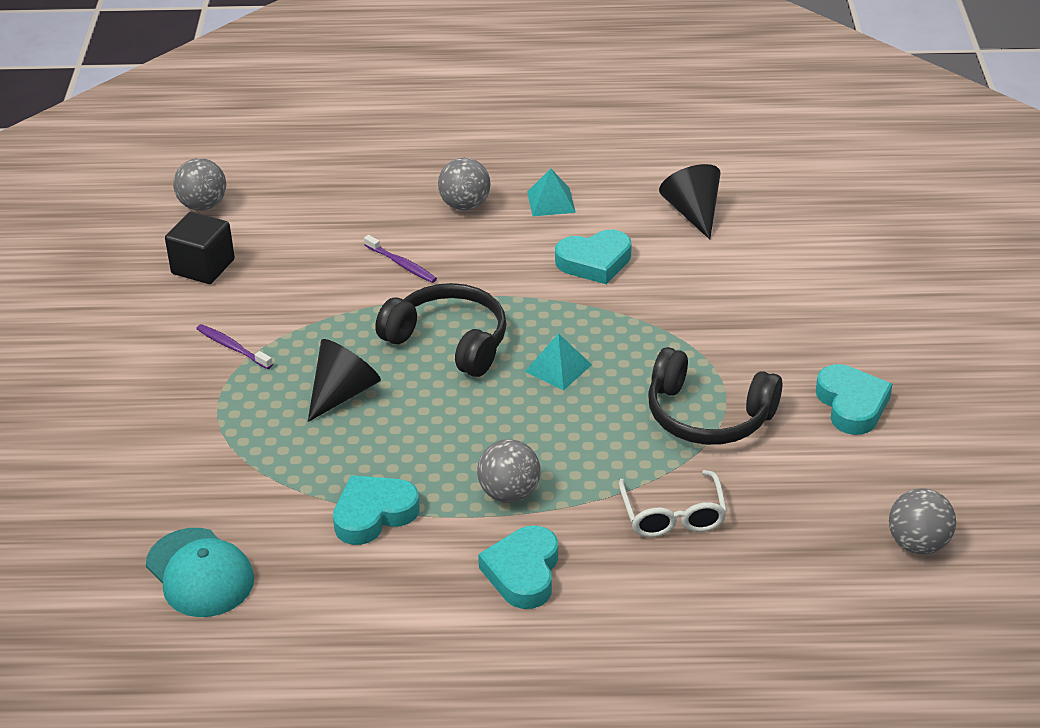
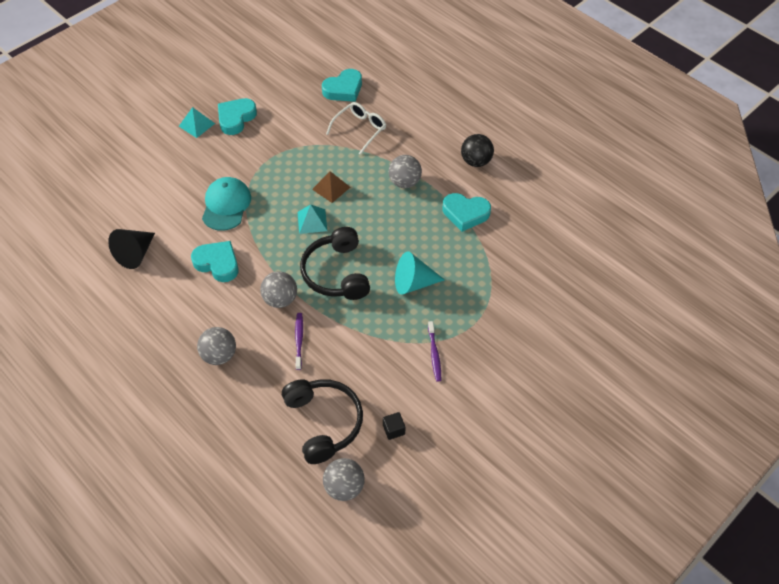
camera: 135 degrees left, 15 degrees up
(200, 573) = (558, 240): turquoise cap -> turquoise cap (226, 205)
(203, 267) = (393, 430): black cube -> black cube, size x0.52
(343, 393) = (413, 283): black cone -> turquoise cone
(446, 597) = (476, 161): none -> black ball
(523, 572) = (438, 150): turquoise heart -> turquoise heart (343, 89)
(551, 202) = (180, 319): turquoise pyramid -> turquoise pyramid (197, 124)
(593, 417) = (331, 188): none -> brown pyramid
(708, 415) = (290, 155): black headphones -> black headphones (324, 422)
(918, 544) = (299, 62): grey ball -> grey ball (280, 299)

